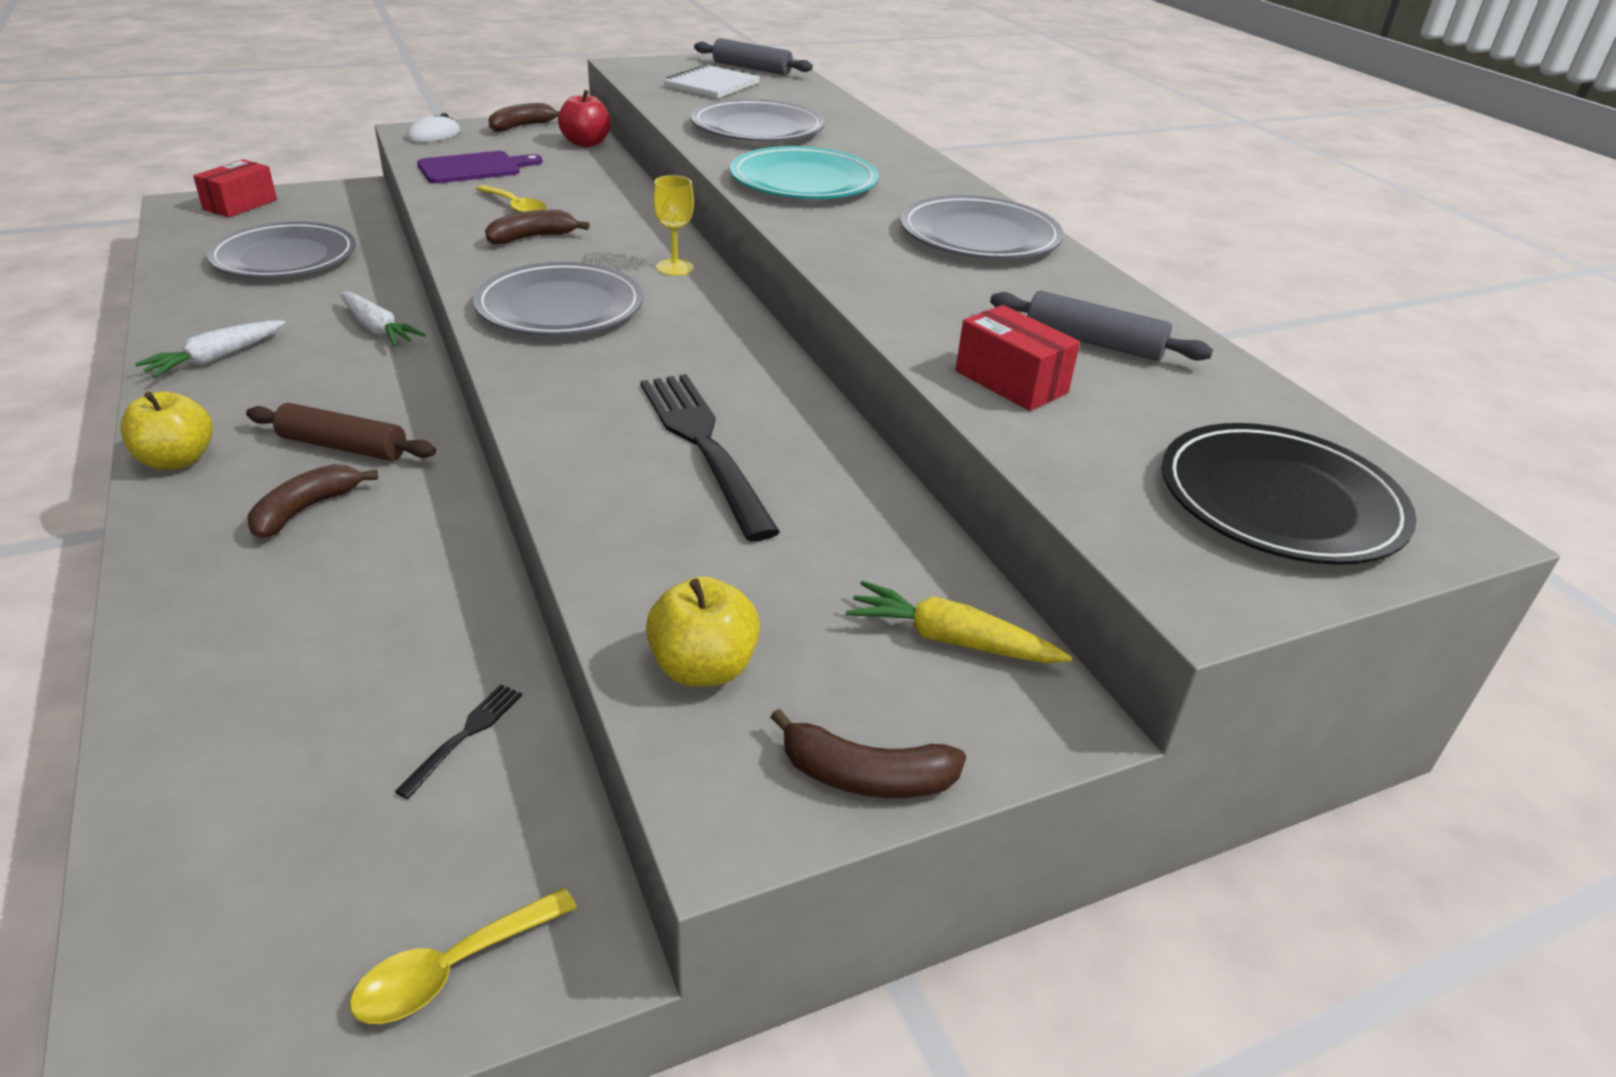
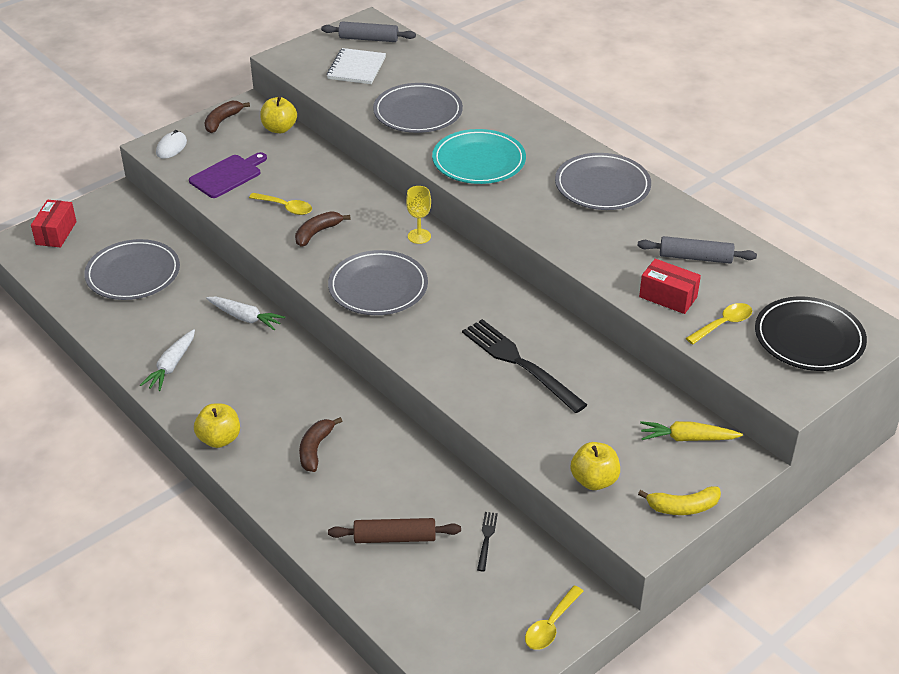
camera: 15 degrees left, 5 degrees up
(343, 447) = (300, 406): brown rolling pin -> brown rolling pin (395, 538)
(586, 143) = (279, 129): red apple -> yellow apple
(865, 777) = (683, 507): brown banana -> yellow banana
(1101, 442) = (723, 324): none -> yellow spoon

